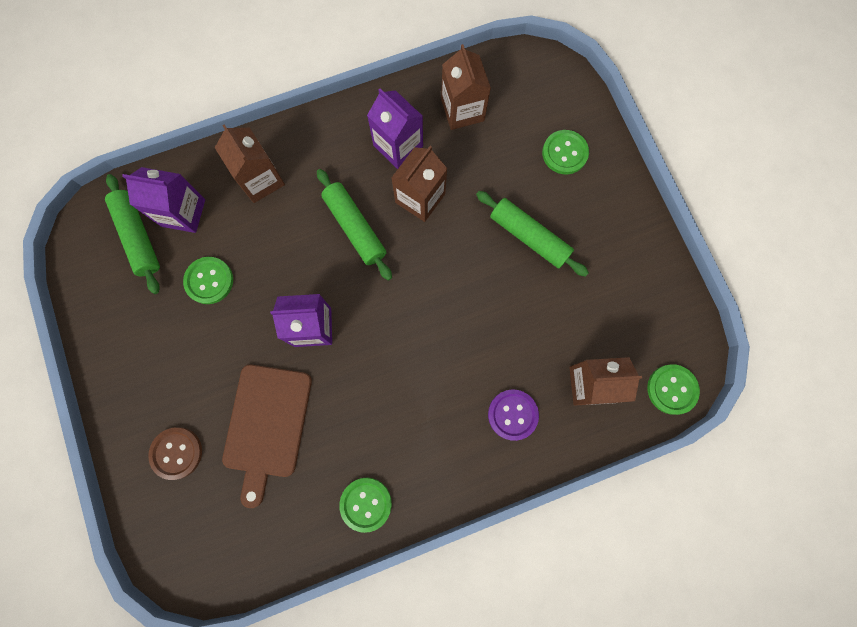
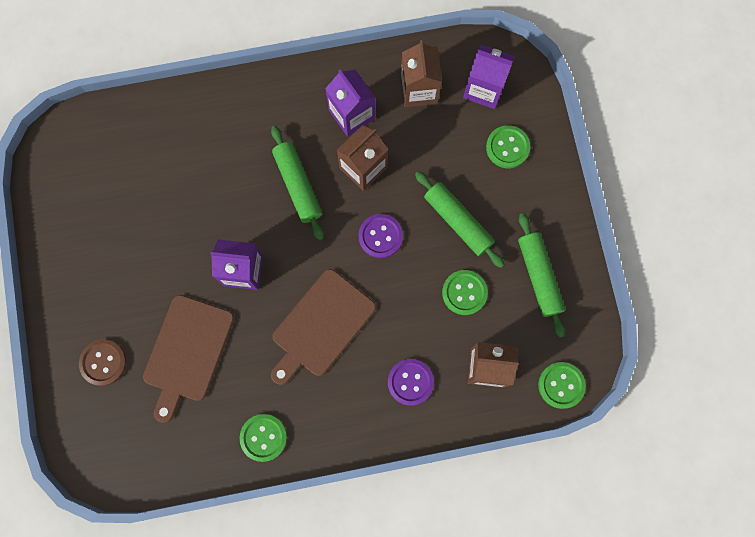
camera: 10 degrees right, 0 degrees up
(138, 237) = (98, 160): green rolling pin -> green rolling pin (539, 276)
(183, 213) = (142, 144): purple carton -> purple carton (484, 89)
(209, 281) = (156, 212): green button -> green button (464, 293)
(260, 180) = (218, 125): brown carton -> none
(406, 371) = (321, 326): none -> brown cutting board
(451, 266) = (380, 236): none -> purple button

